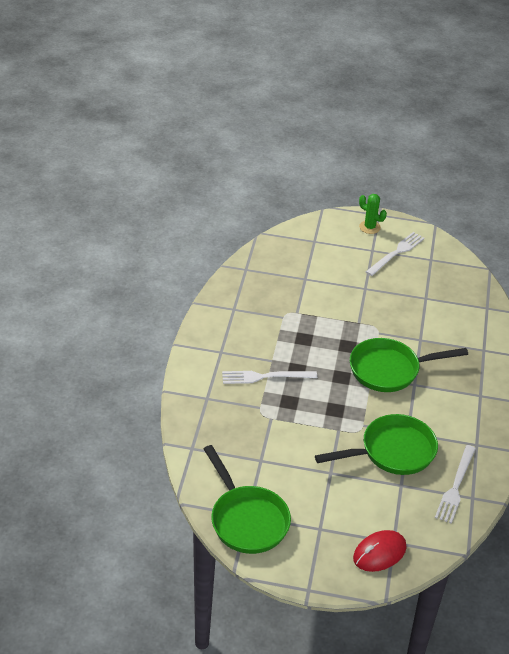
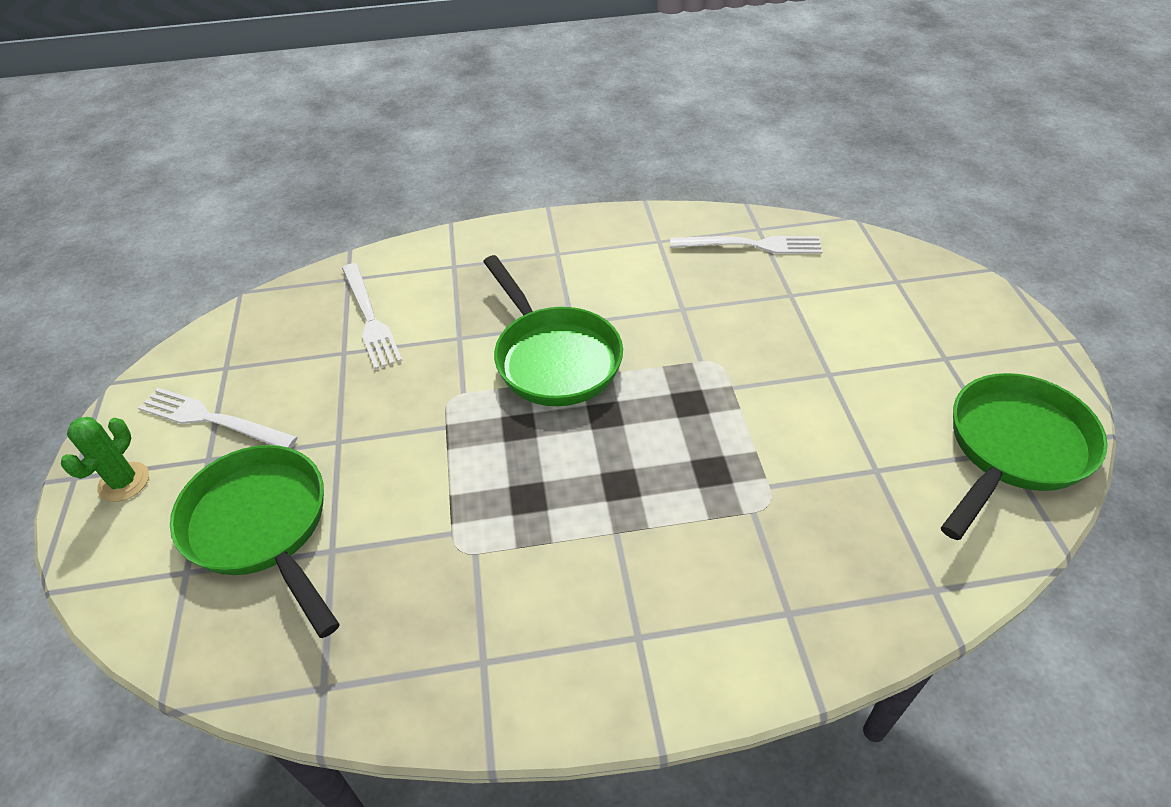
camera: 105 degrees left, 5 degrees up
(265, 377) = (668, 528): white fork -> white fork (369, 318)
(379, 553) = (928, 289): red mouse -> none
(392, 451) = (734, 316): green pan -> green pan (262, 527)

